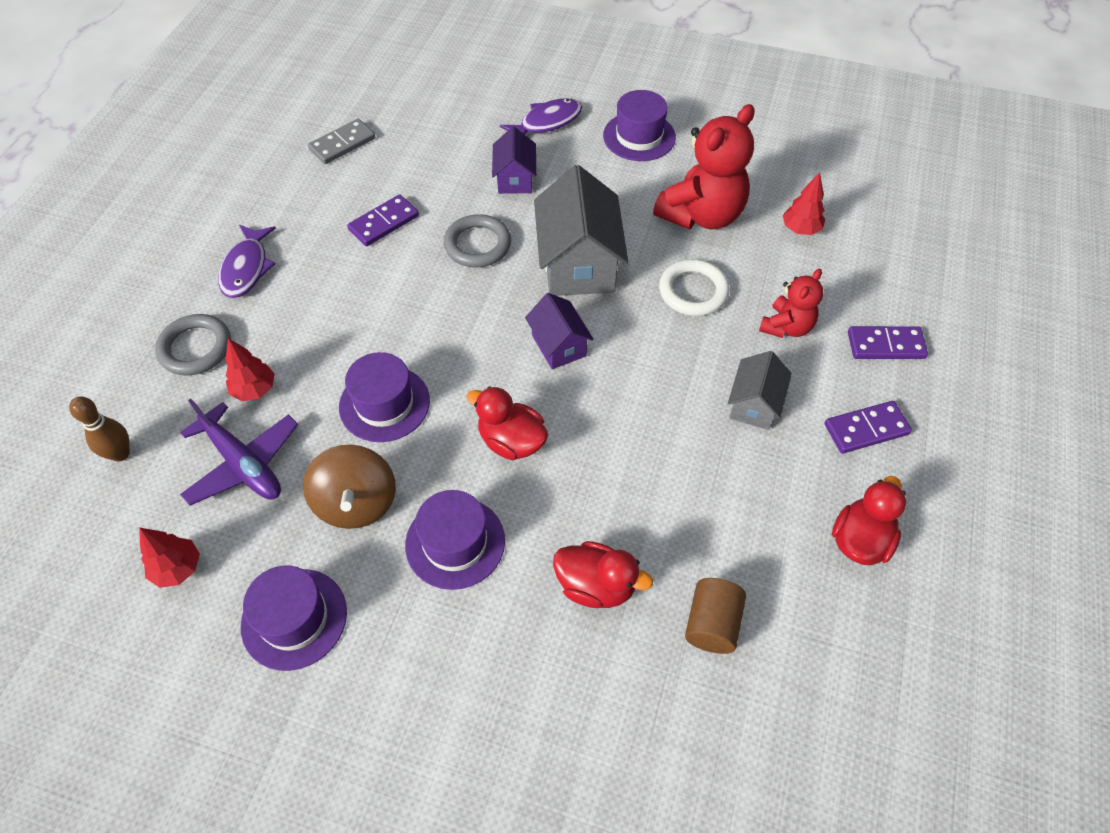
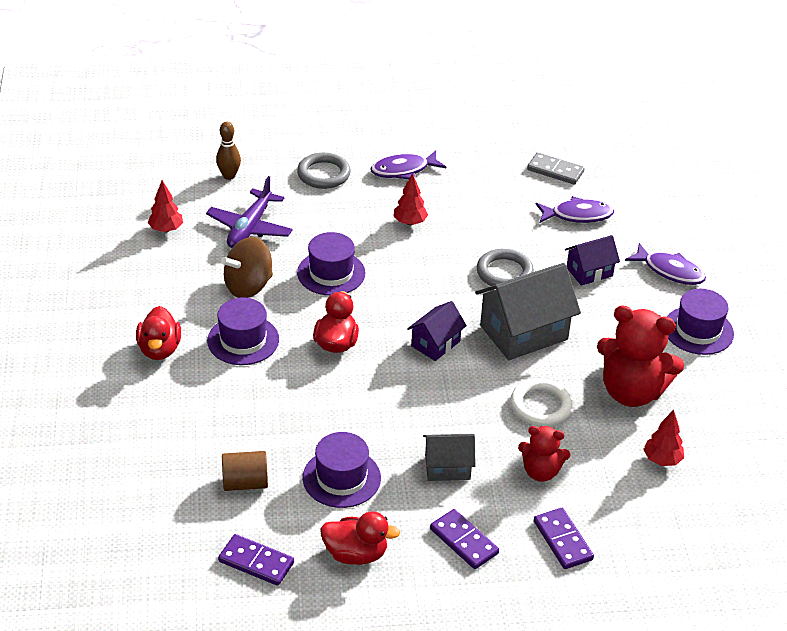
camera: 65 degrees right, 15 degrees down
(254, 390) = (307, 211): red tree -> red tree (410, 222)
(294, 618) = (157, 288): purple hat -> purple hat (341, 478)
(384, 223) = (491, 218): purple domino -> purple domino (256, 562)
(424, 154) = (577, 215): none -> purple fish
(596, 585) = (245, 417): red duck -> red duck (159, 349)

